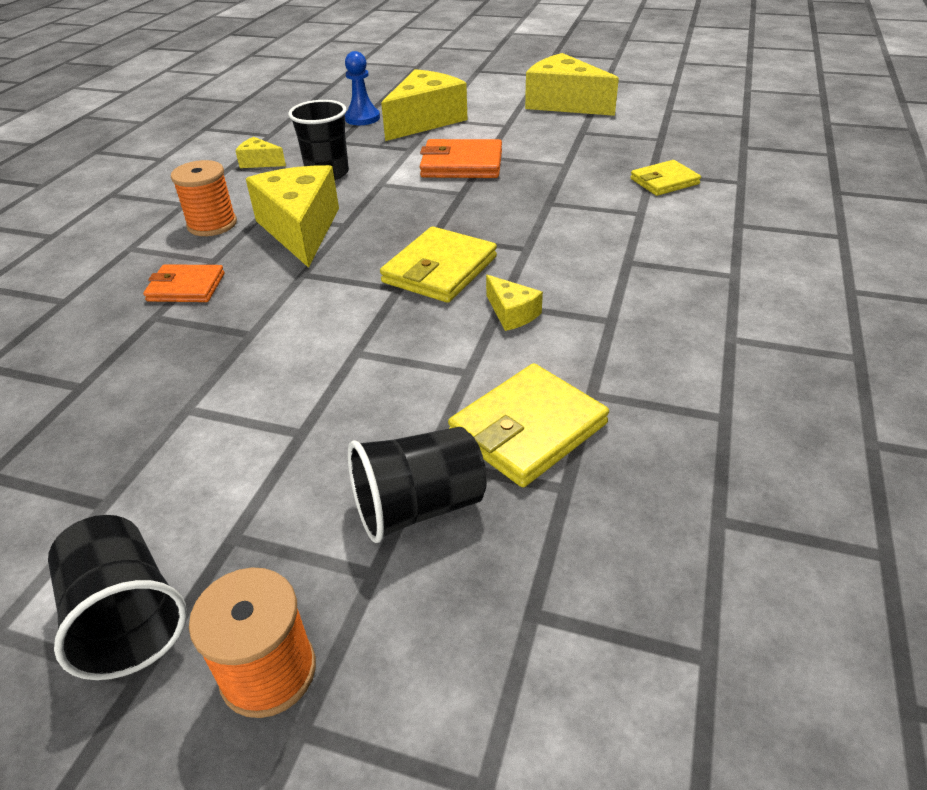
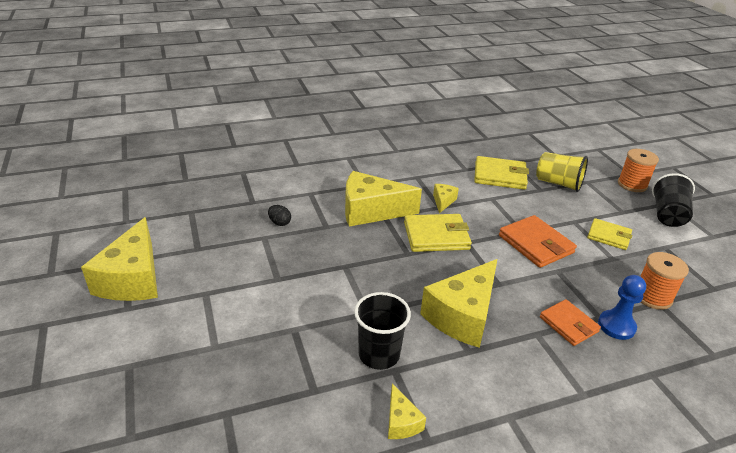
camera: 130 degrees left, 5 degrees down
(212, 224) = (510, 369): orange spool -> orange spool (652, 296)
(362, 118) = (244, 408): blue pawn -> blue pawn (616, 326)
(419, 507) = (558, 183): black cup -> yellow cup
(425, 121) = (224, 352): yellow cheese -> yellow cheese (371, 211)
(462, 164) = (301, 285): orange wallet -> orange wallet (535, 244)
(587, 178) = (279, 223): none -> black egg
(664, 181) = (262, 195): yellow wallet -> yellow wallet (608, 236)

